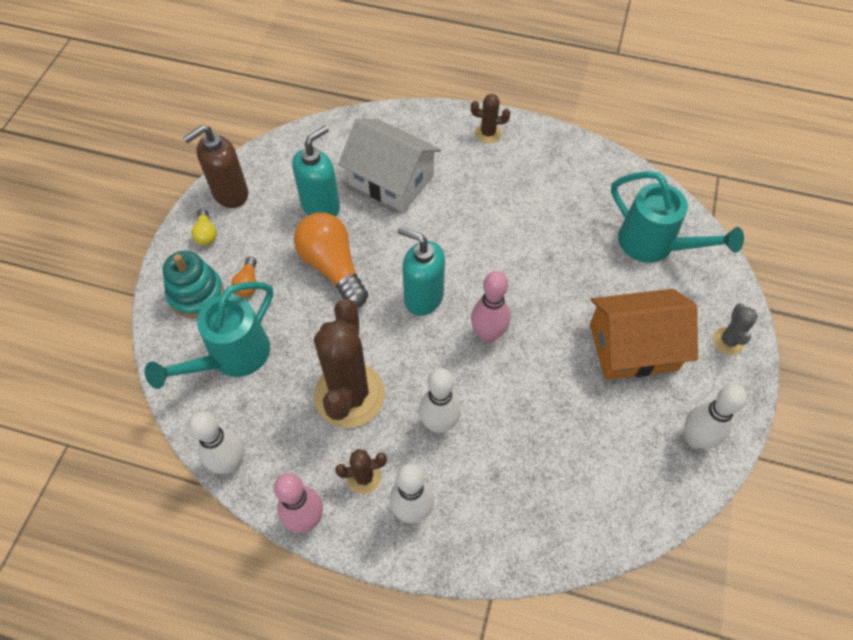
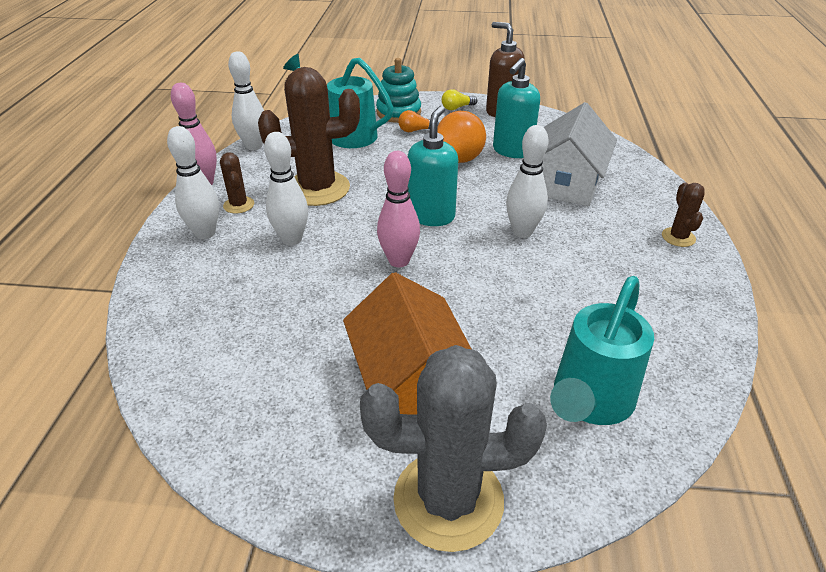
camera: 80 degrees right, 20 degrees down
(321, 206) = (512, 151): turquoise soap dispenser -> turquoise soap dispenser turned 90 degrees clockwise
(695, 439) = (279, 455): white bowling pin -> white bowling pin (522, 232)
(728, 341) = (448, 500): grey cactus -> grey cactus, size x2.19

